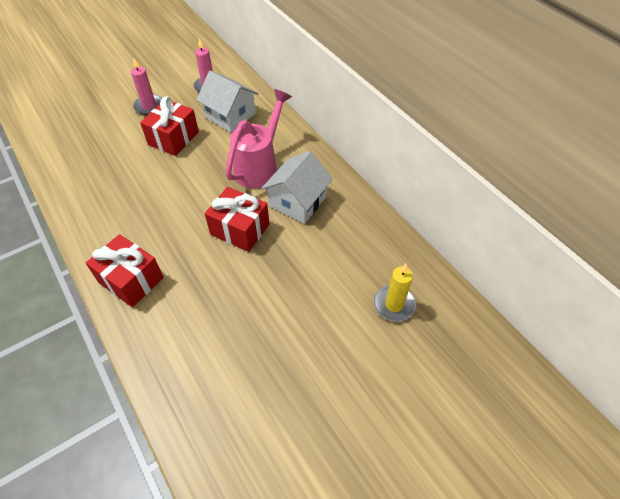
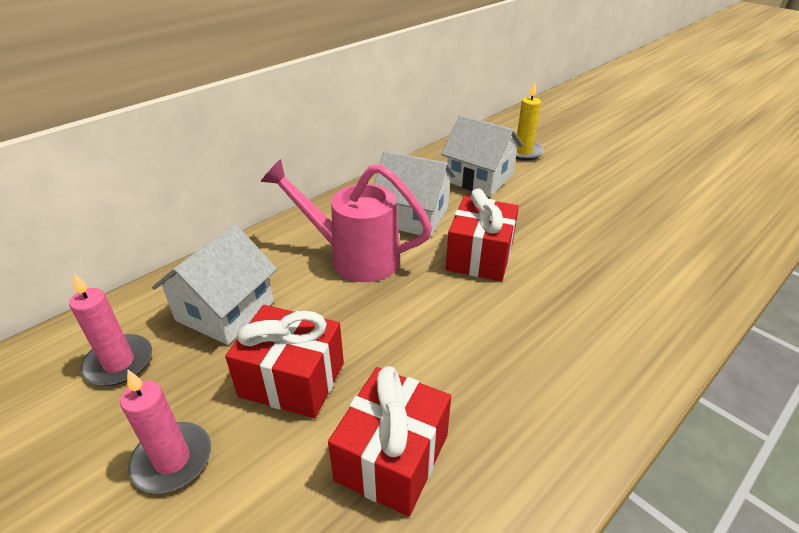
camera: 100 degrees left, 15 degrees down
(131, 280) = (624, 345): red gift -> red gift (392, 457)
(346, 255) = (479, 178): none -> white house

